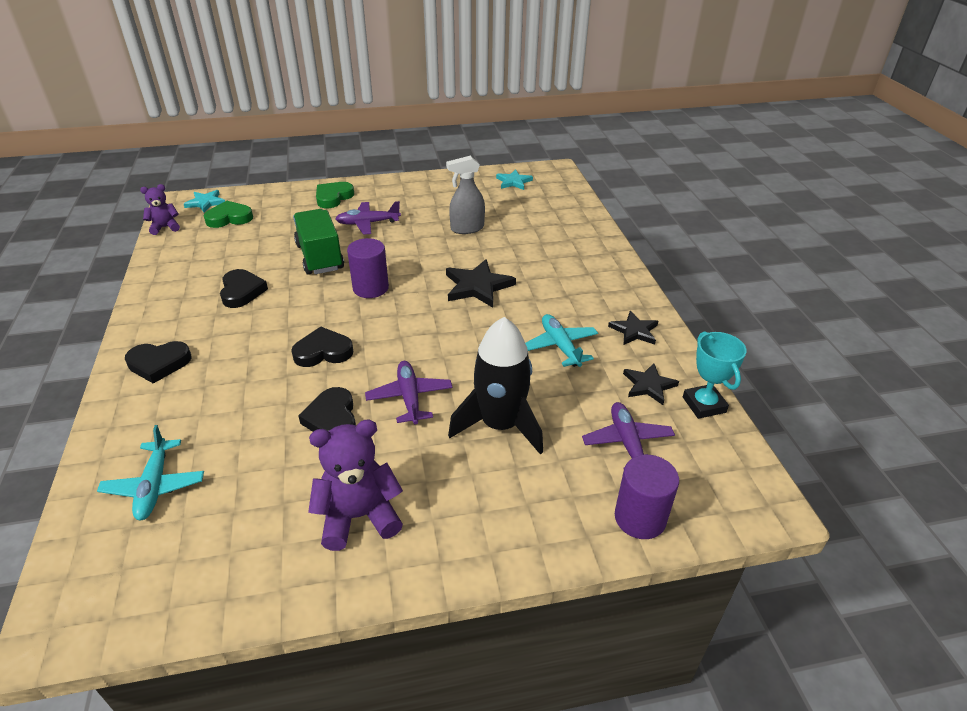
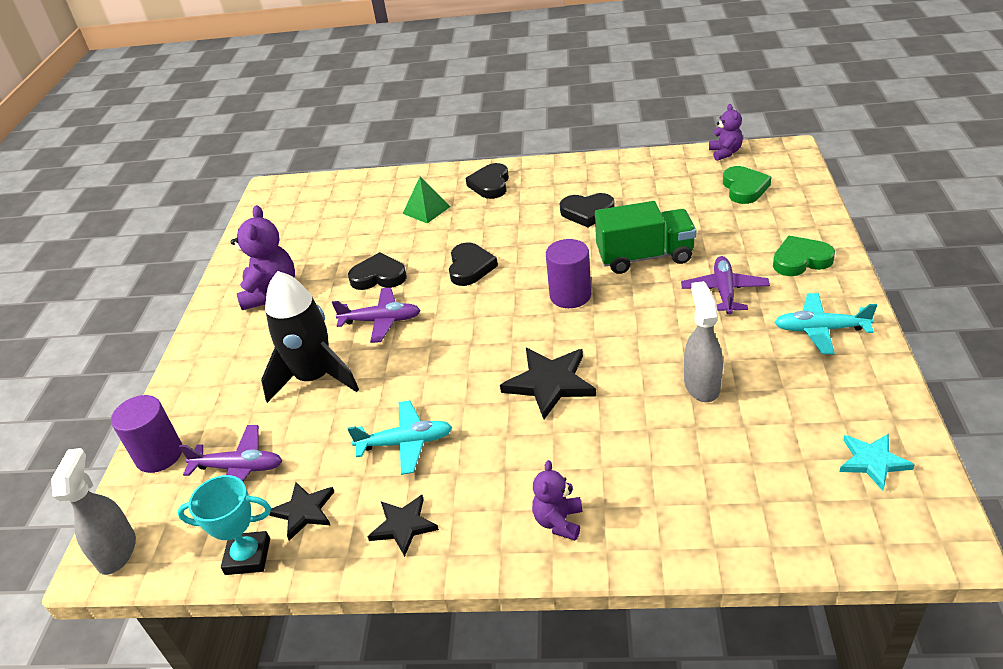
camera: 110 degrees right, 0 degrees up
(155, 486) = (356, 203): turquoise plane -> turquoise plane (820, 330)
(197, 408) = (426, 210): none -> green pyramid
(205, 203) = (784, 168): turquoise star -> none
(333, 197) = (800, 260): green heart -> green heart turned 60 degrees counterclockwise
(598, 269) = (559, 521): none -> purple teddy bear
(752, 498) = (117, 551): none -> grey spray bottle

